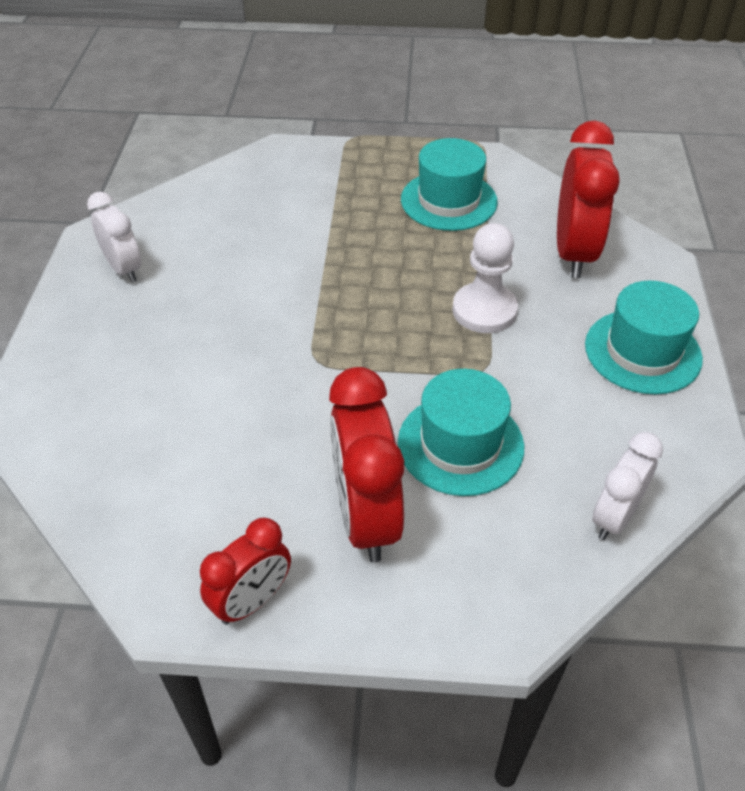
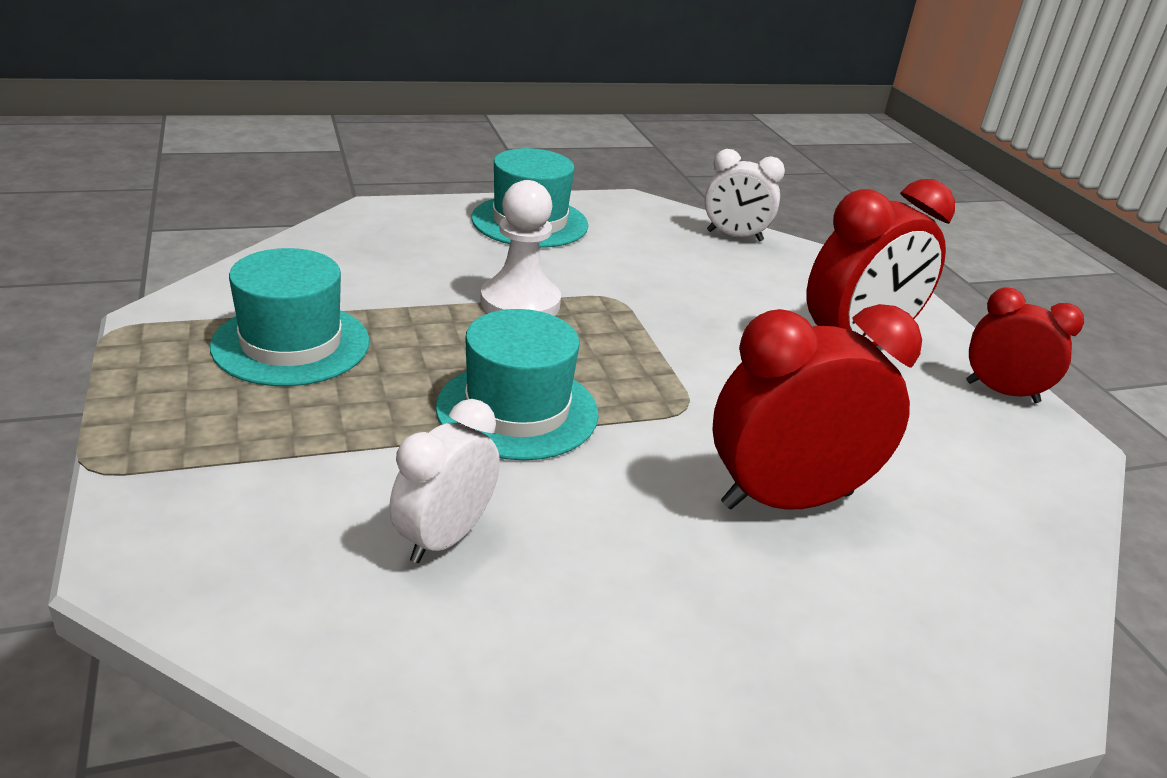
camera: 115 degrees left, 15 degrees down
(124, 269) = (633, 682): white clock -> white clock (444, 538)
(460, 444) = (725, 304): turquoise hat -> turquoise hat (517, 410)
(573, 253) = (384, 254): red clock -> red clock (786, 499)

